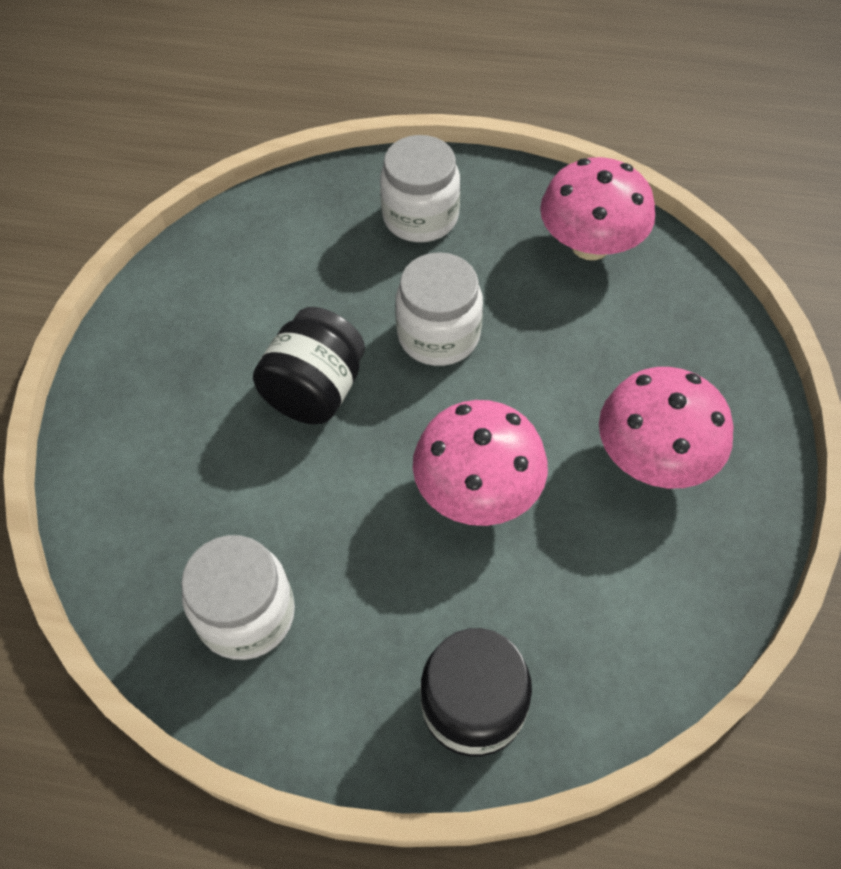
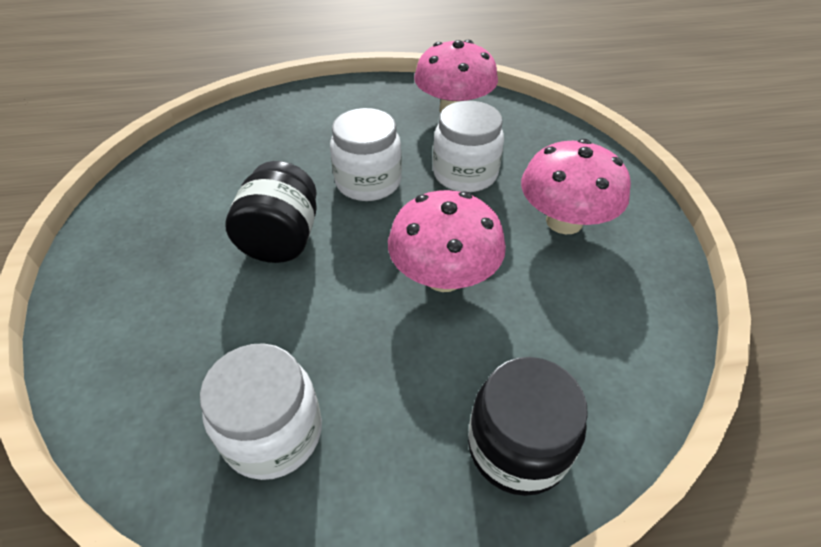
camera: 20 degrees left, 10 degrees down
(420, 217) = (326, 117): white jar -> white jar (465, 174)

